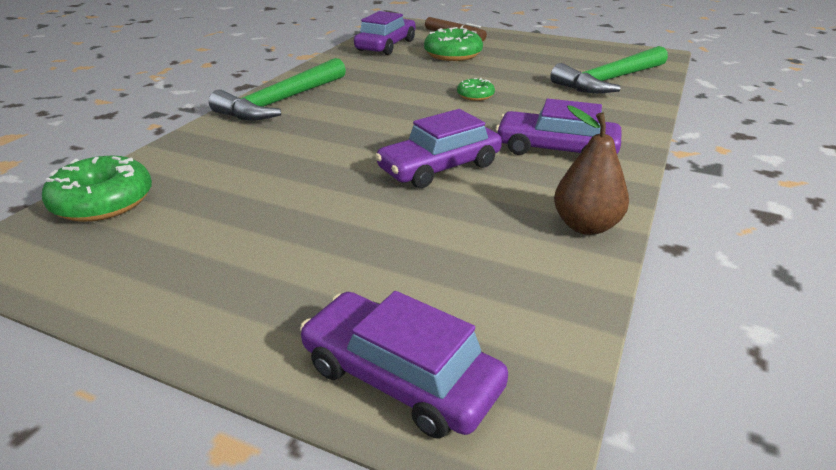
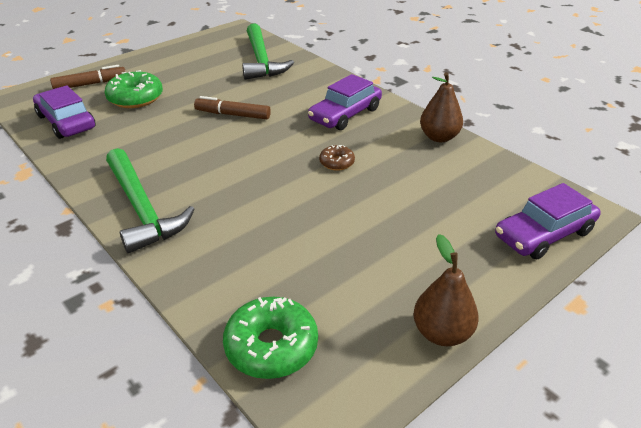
camera: 65 degrees left, 5 degrees up
(133, 305) = (442, 333): none -> brown pear
(439, 167) = (336, 163): purple car -> brown donut
(475, 95) = (233, 115): green donut -> brown marker

